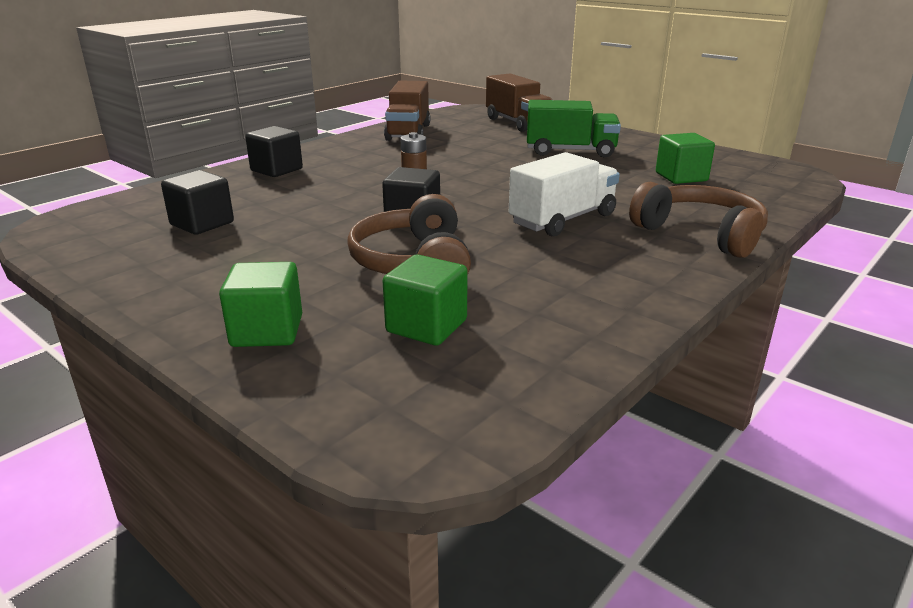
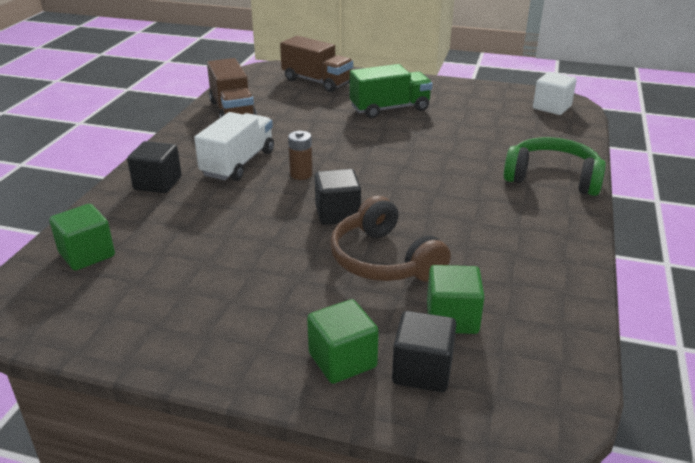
camera: 25 degrees left, 5 degrees up
(202, 224) = (159, 265): black cube -> black cube (422, 371)
(562, 219) = (450, 186): white truck -> white truck (238, 163)
(681, 177) = (493, 122): green cube -> green cube (87, 254)
(700, 234) = (552, 178): brown headphones -> green headphones
(772, 175) = (551, 107): none -> white cube

